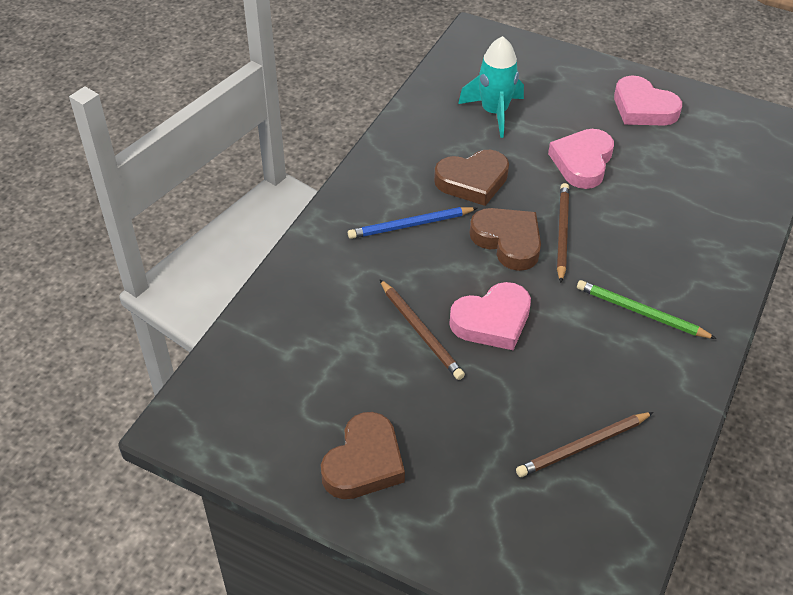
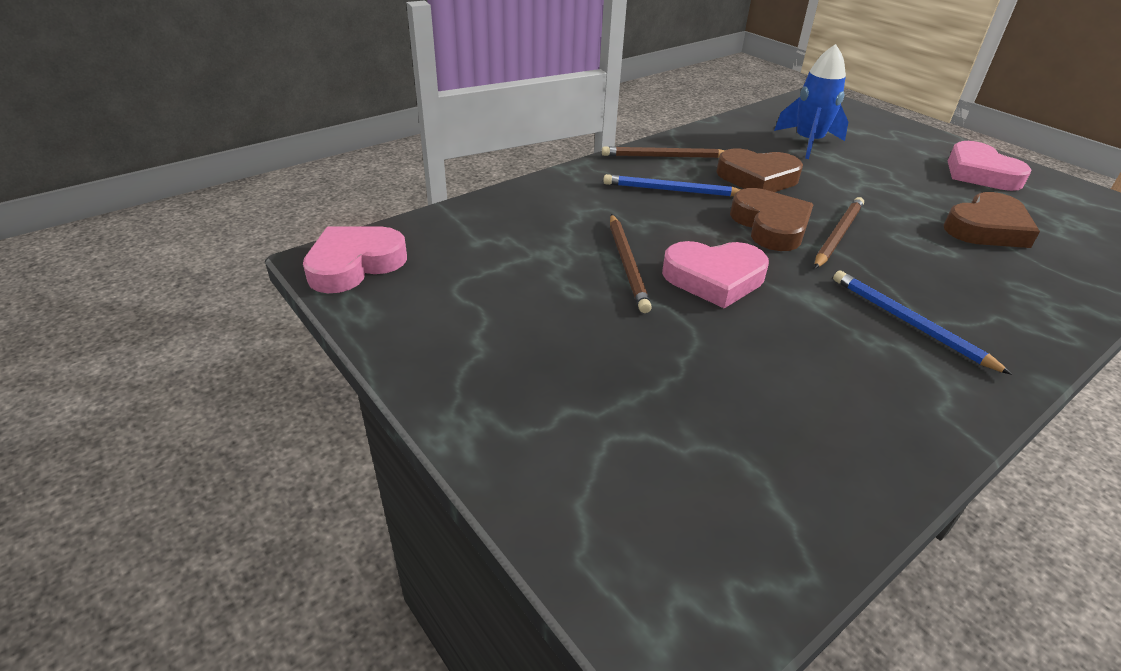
camera: 25 degrees right, 10 degrees down
(364, 462) = (482, 347): brown heart -> brown heart (987, 228)
(494, 112) = (808, 142): turquoise rocket -> blue rocket
(582, 162) = (889, 193): pink heart -> pink heart (354, 264)
(583, 446) = (764, 424): brown pencil -> brown pencil (664, 157)
(641, 312) = (909, 323): green pencil -> blue pencil

